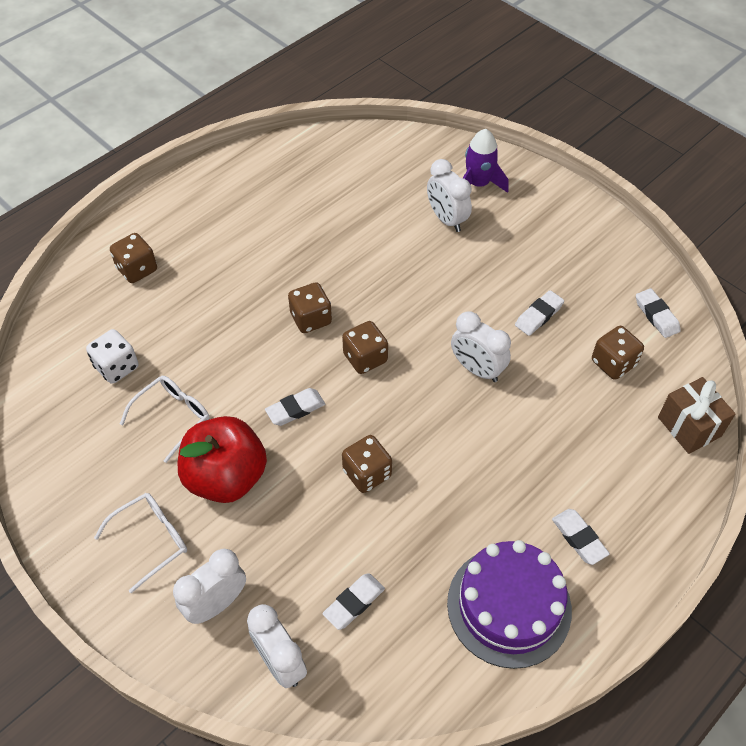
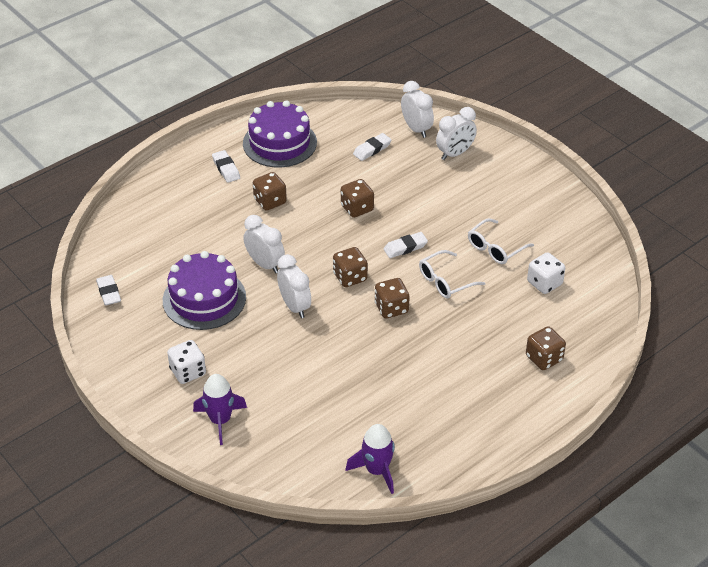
camera: 175 degrees left, 10 degrees down
(151, 540) = (499, 184): white glasses -> white glasses (445, 281)
(226, 477) = (453, 212): red apple -> none
(318, 151) = (377, 470): none -> purple rocket
(446, 219) = (260, 386): white clock -> white clock (294, 306)
(527, 229) = (188, 372): none -> white dice
(538, 315) = (204, 299): white eraser -> purple cake
(613, 363) = (159, 262): brown dice -> brown dice (270, 201)
(689, 427) = (124, 220): brown gift -> none

